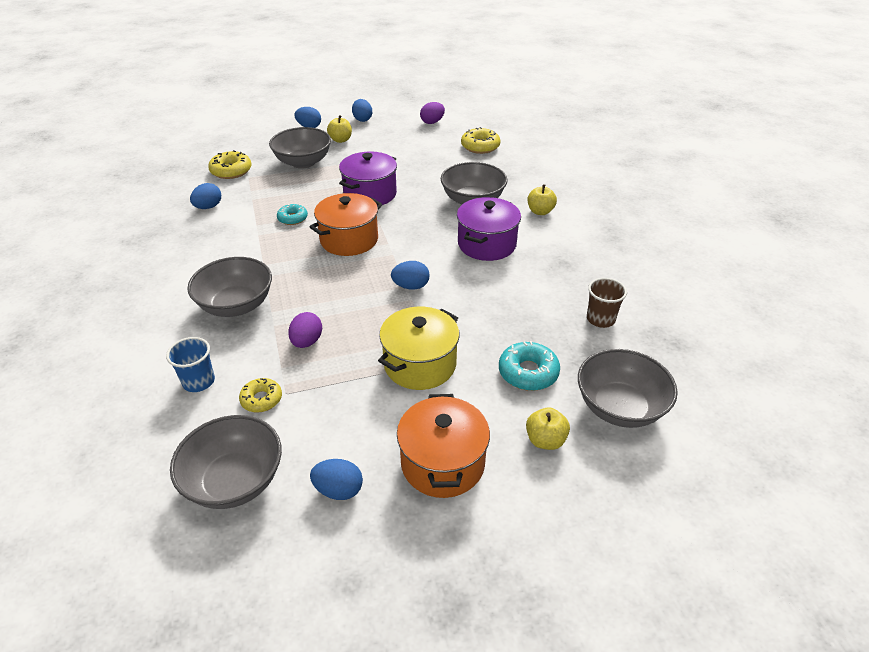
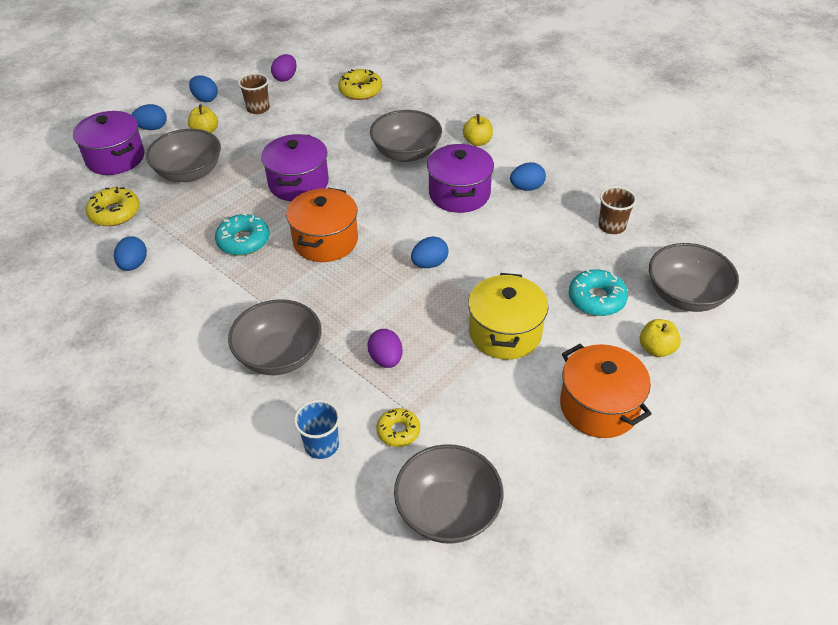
camera: 30 degrees left, 5 degrees up
(267, 138) = (115, 158): none -> purple pot
(292, 218) = (243, 241): turquoise donut -> turquoise donut, size x1.52
(338, 490) = (540, 471): blue egg -> blue egg (526, 188)
(392, 136) = (258, 108): none -> brown cup

